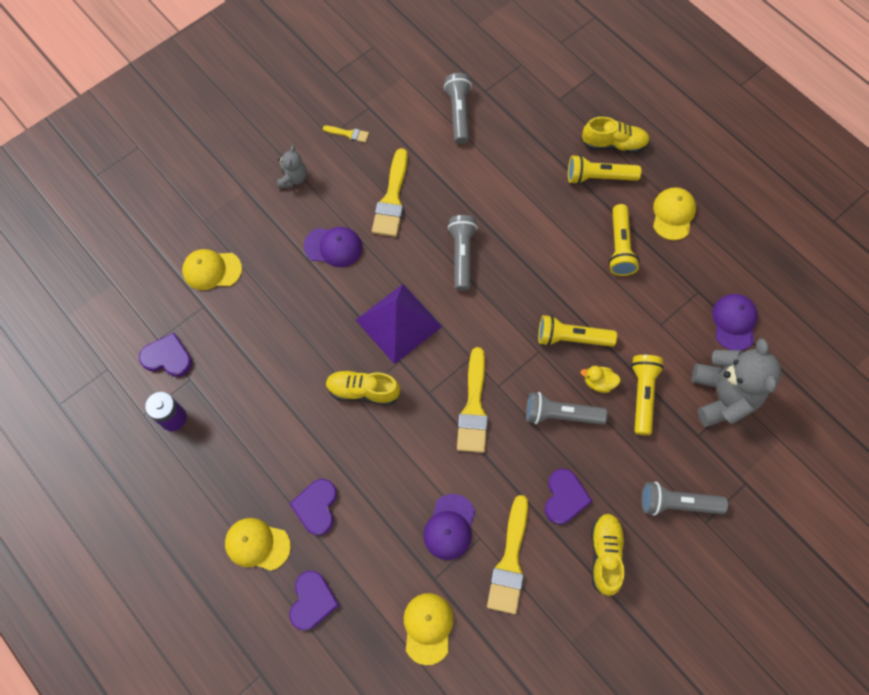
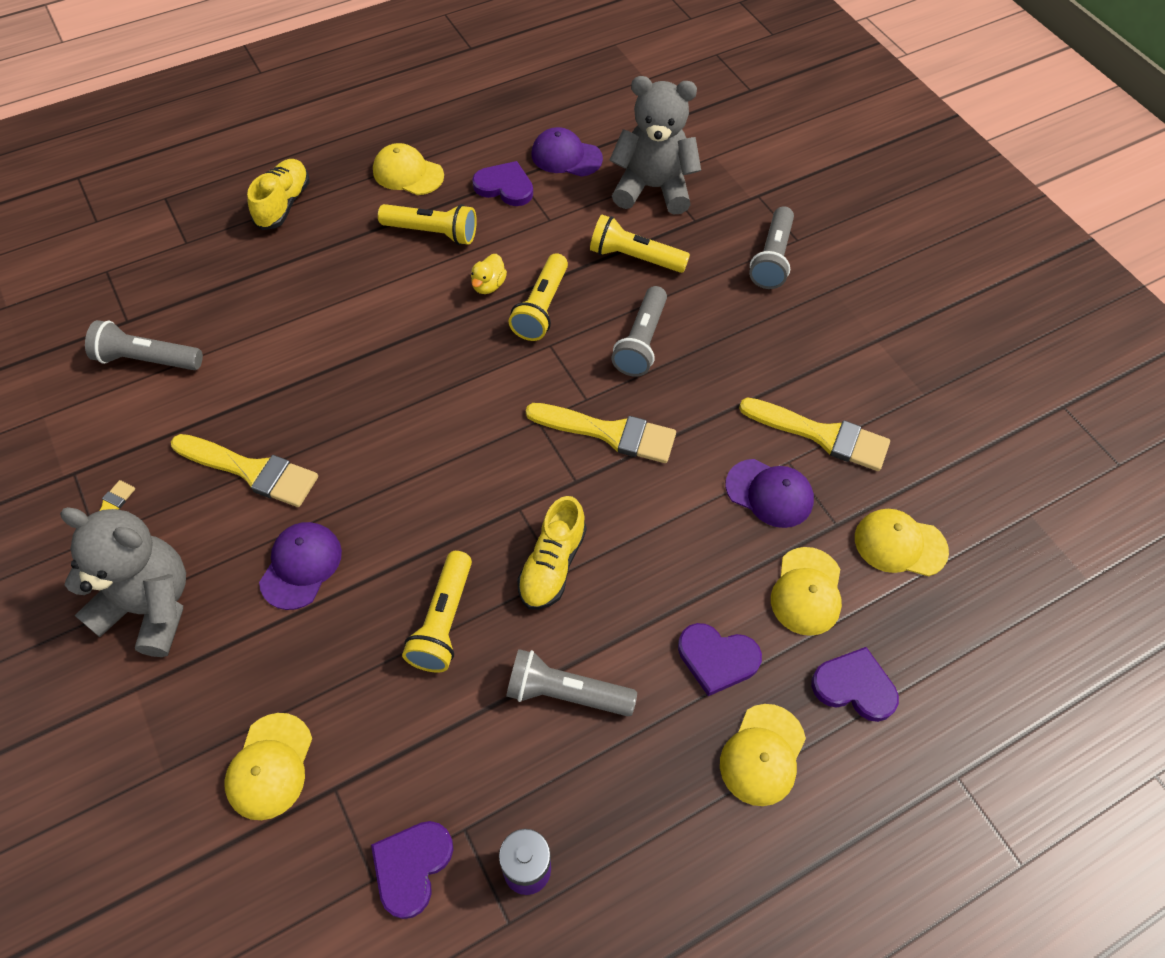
camera: 80 degrees left, 10 degrees down
(293, 178) = (150, 606): grey teddy bear -> grey teddy bear, size x2.00
(376, 562) = (807, 591): none -> yellow cap
(398, 323) = (459, 499): purple pyramid -> none
(462, 256) = (381, 401): grey flashlight -> grey flashlight (566, 693)
(564, 497) = (749, 361): purple heart -> purple heart (505, 186)
(598, 382) = (608, 295): yellow duck -> yellow duck (488, 285)
(599, 177) = (325, 229): yellow flashlight -> yellow flashlight (443, 621)
(605, 555) = (824, 338): yellow shoe -> none

